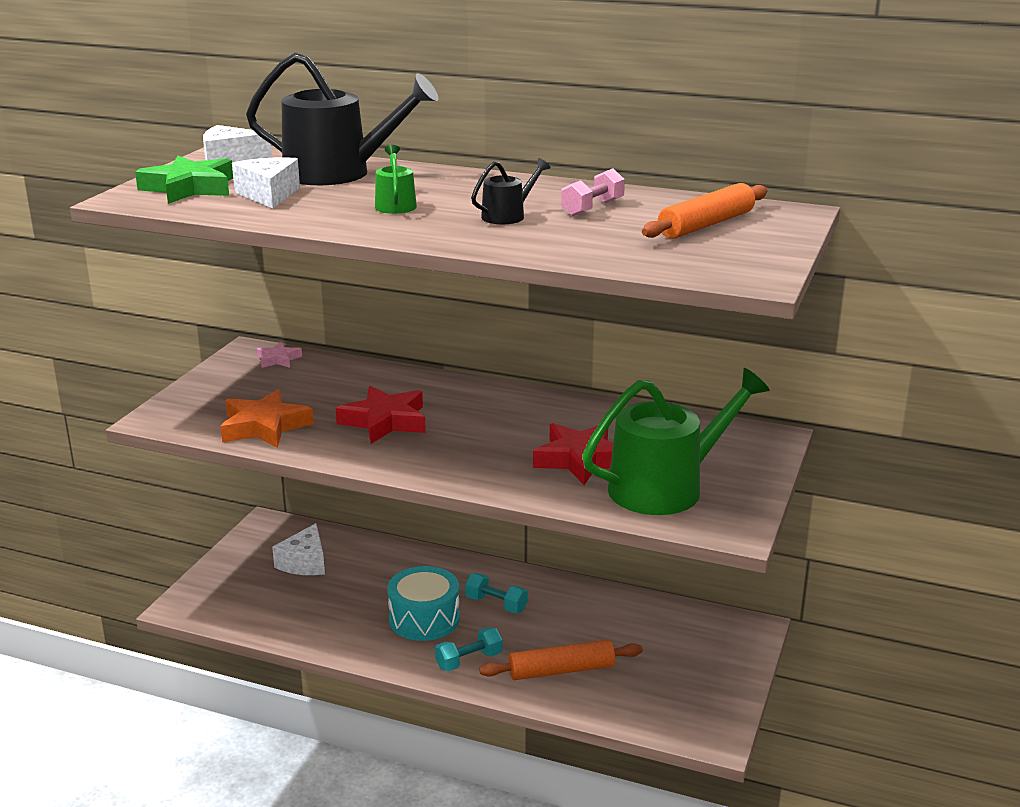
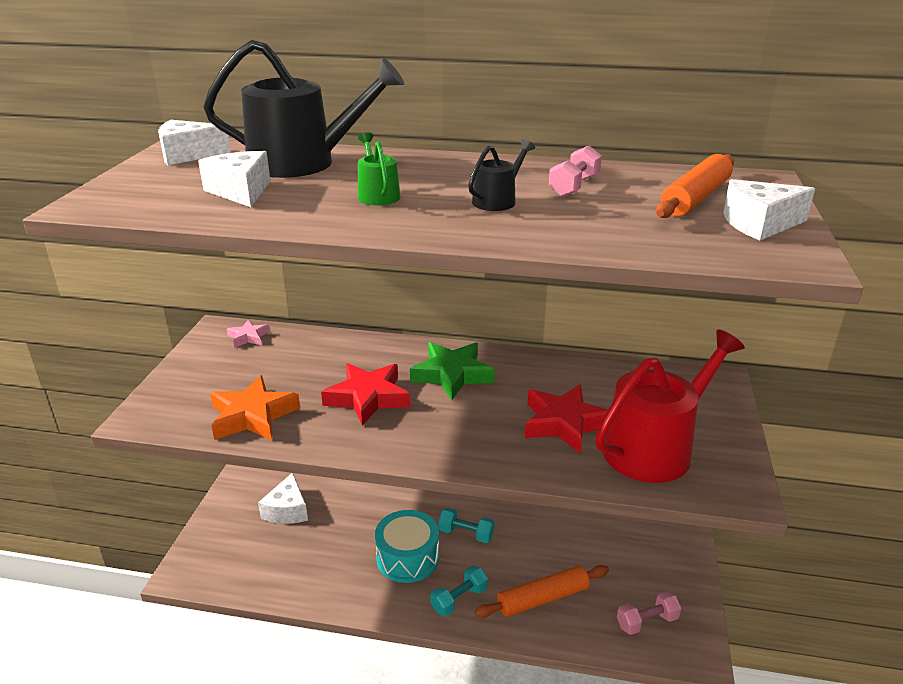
camera: 10 degrees left, 5 degrees up
(189, 188) = (153, 188): green star -> green star (452, 374)
(665, 487) = (654, 448): green watering can -> red watering can
(670, 703) = (647, 621): none -> pink dumbbell
(748, 249) = (759, 224): none -> white cheese

